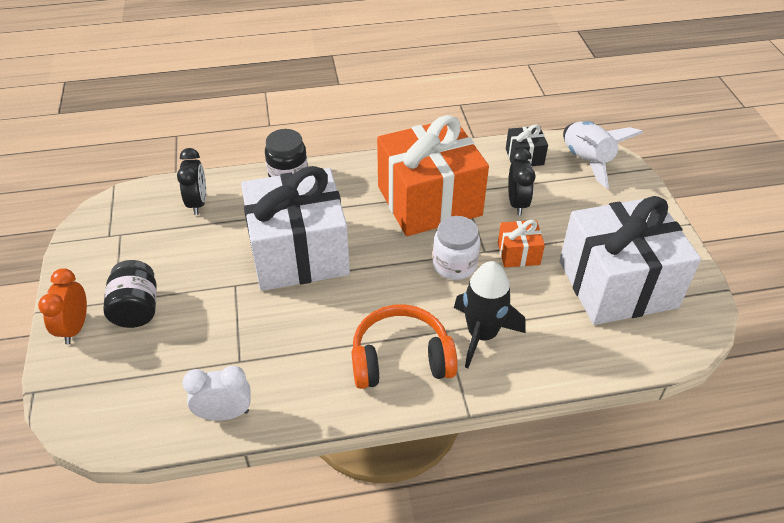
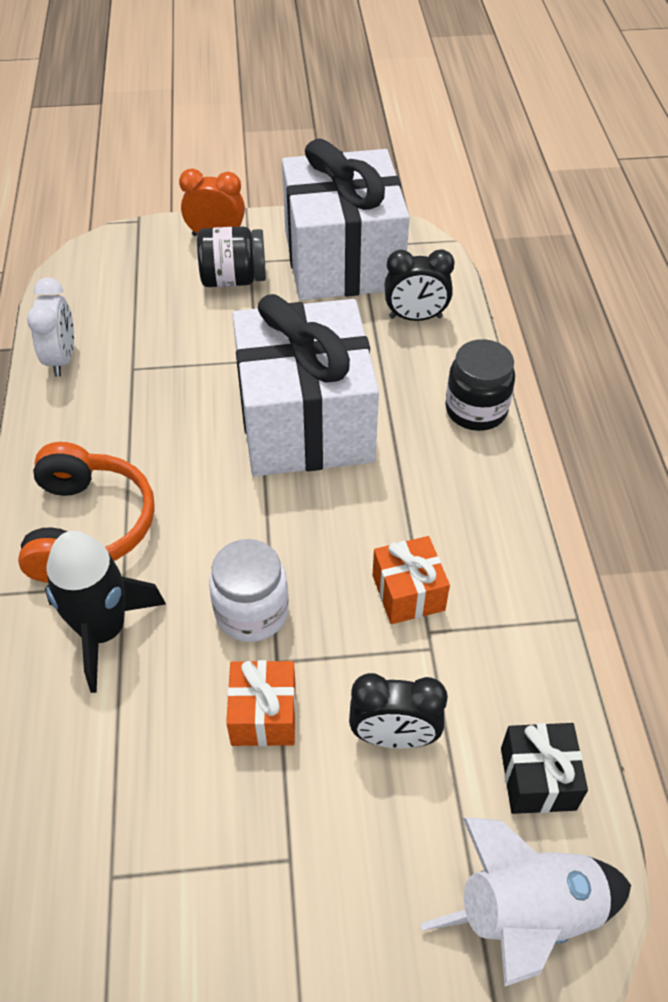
camera: 95 degrees right, 5 degrees up
(429, 201) = (408, 592): orange gift -> orange gift, size x0.42
(617, 284) = (160, 875): white gift -> white gift (343, 260)

